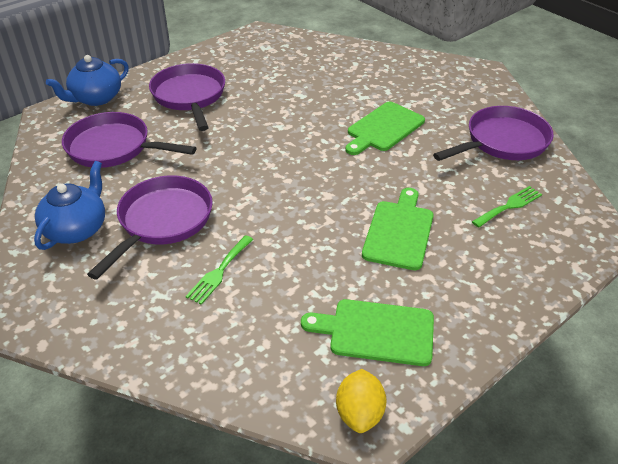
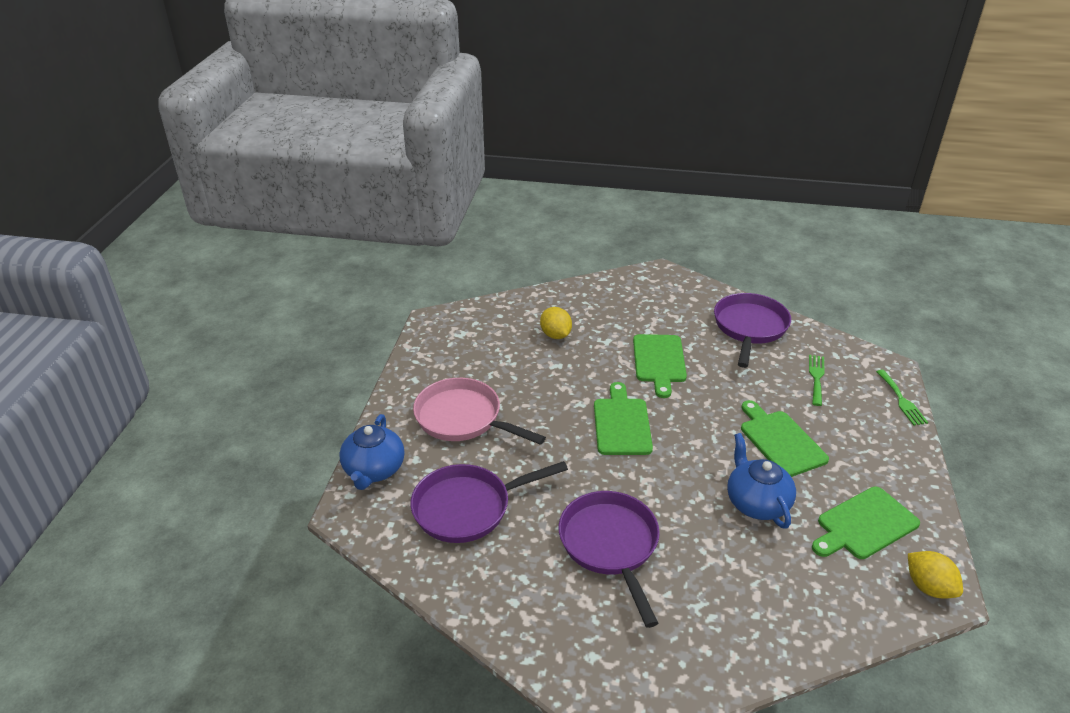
camera: 40 degrees left, 5 degrees down
(77, 229) = (551, 601): blue teapot -> blue teapot (756, 503)
(190, 96) = (463, 418): purple pan -> pink pan
(219, 272) = (711, 555): green fork -> green fork (901, 400)
(289, 153) = (621, 423): none -> green cutting board
(330, 76) = (555, 335): none -> yellow lemon

